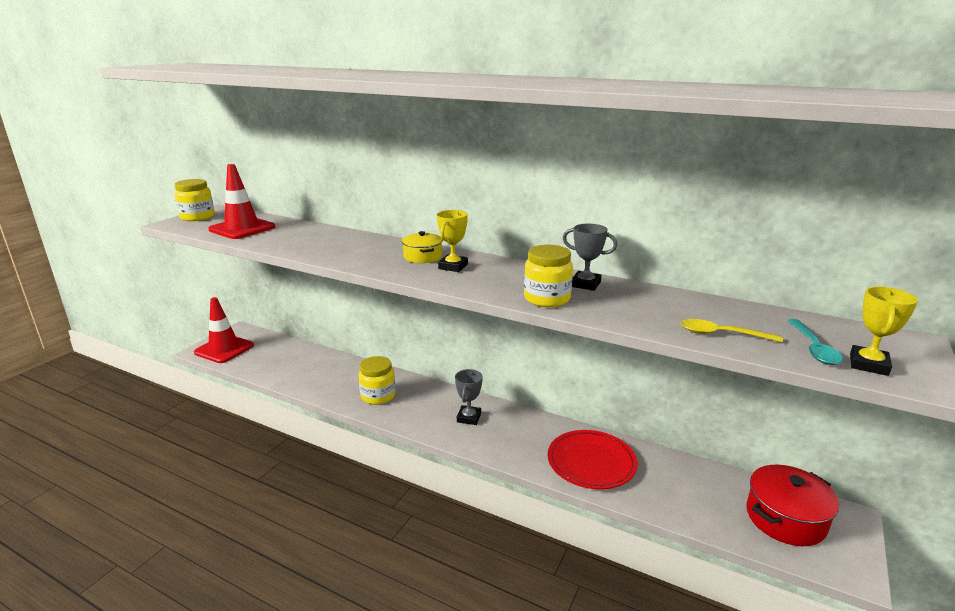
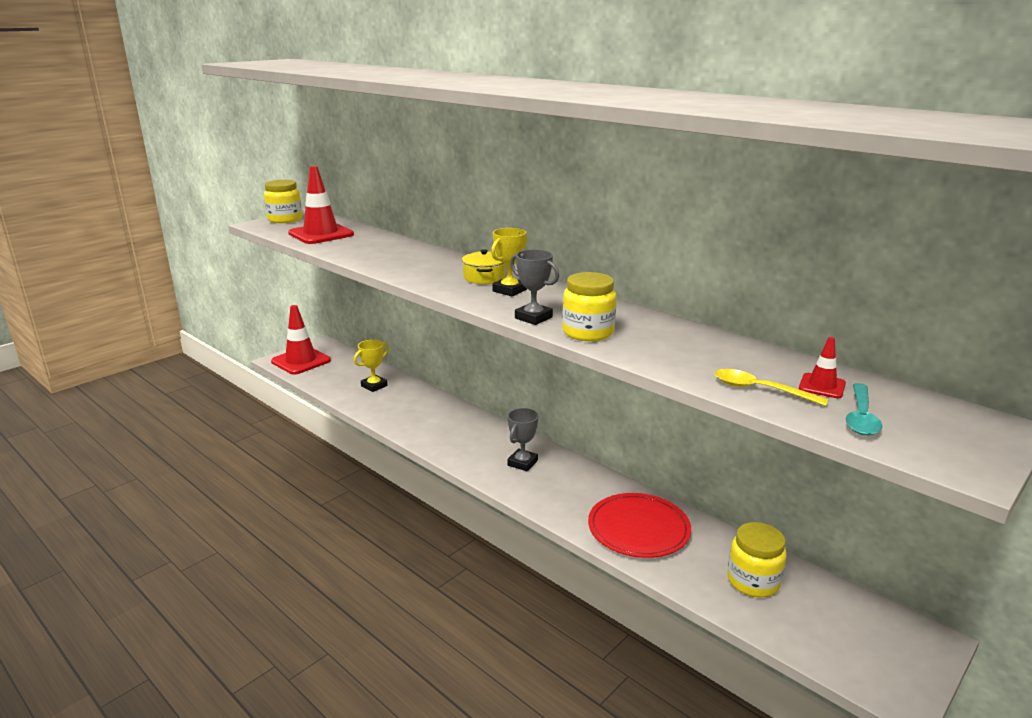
camera: 15 degrees right, 0 degrees up
(378, 396) = (436, 427): yellow jar -> yellow jar (753, 581)
(585, 284) = (642, 322): grey trophy -> grey trophy (533, 318)
(764, 324) = (822, 386): none -> red traffic cone
(785, 518) = (845, 626): red pot -> none
(868, 364) = (915, 442): yellow trophy -> yellow trophy (374, 386)

